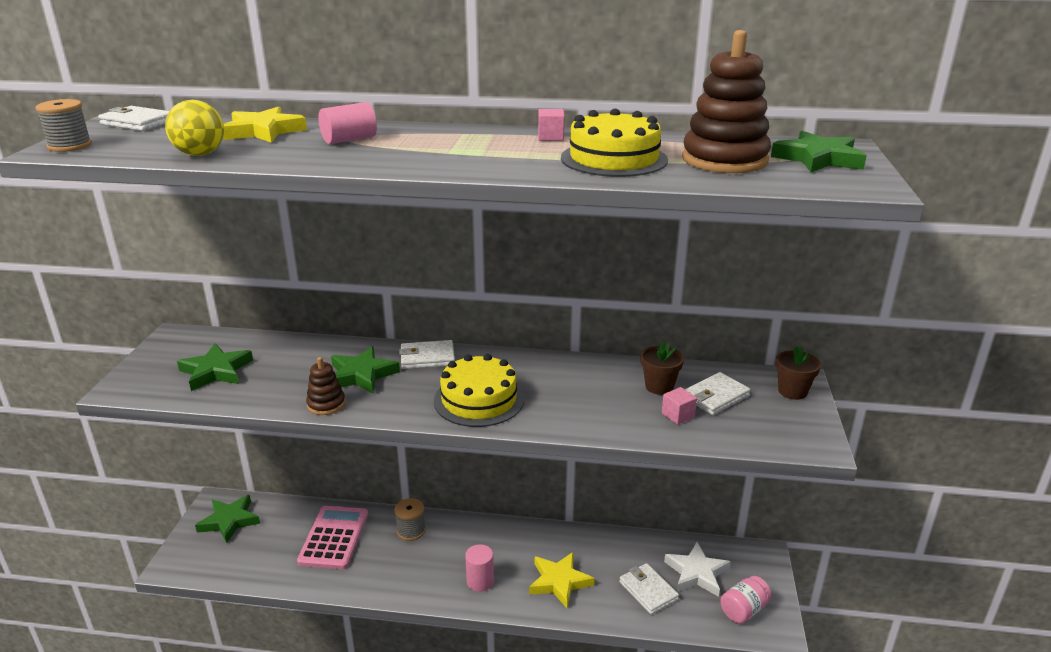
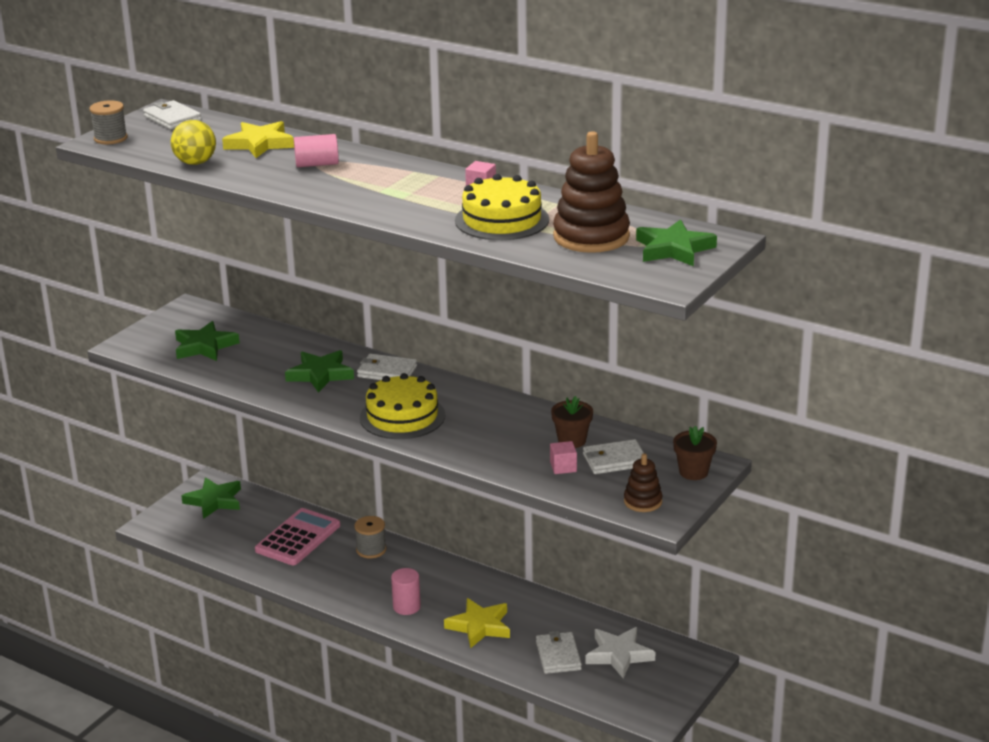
camera: 25 degrees right, 0 degrees up
(326, 404) = (275, 393): brown stacking toy -> brown stacking toy (643, 501)
(743, 610) = (637, 695): pink jar -> none

